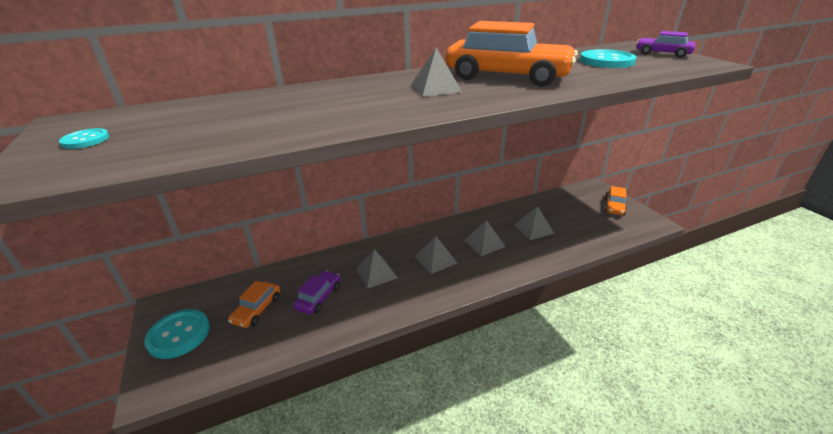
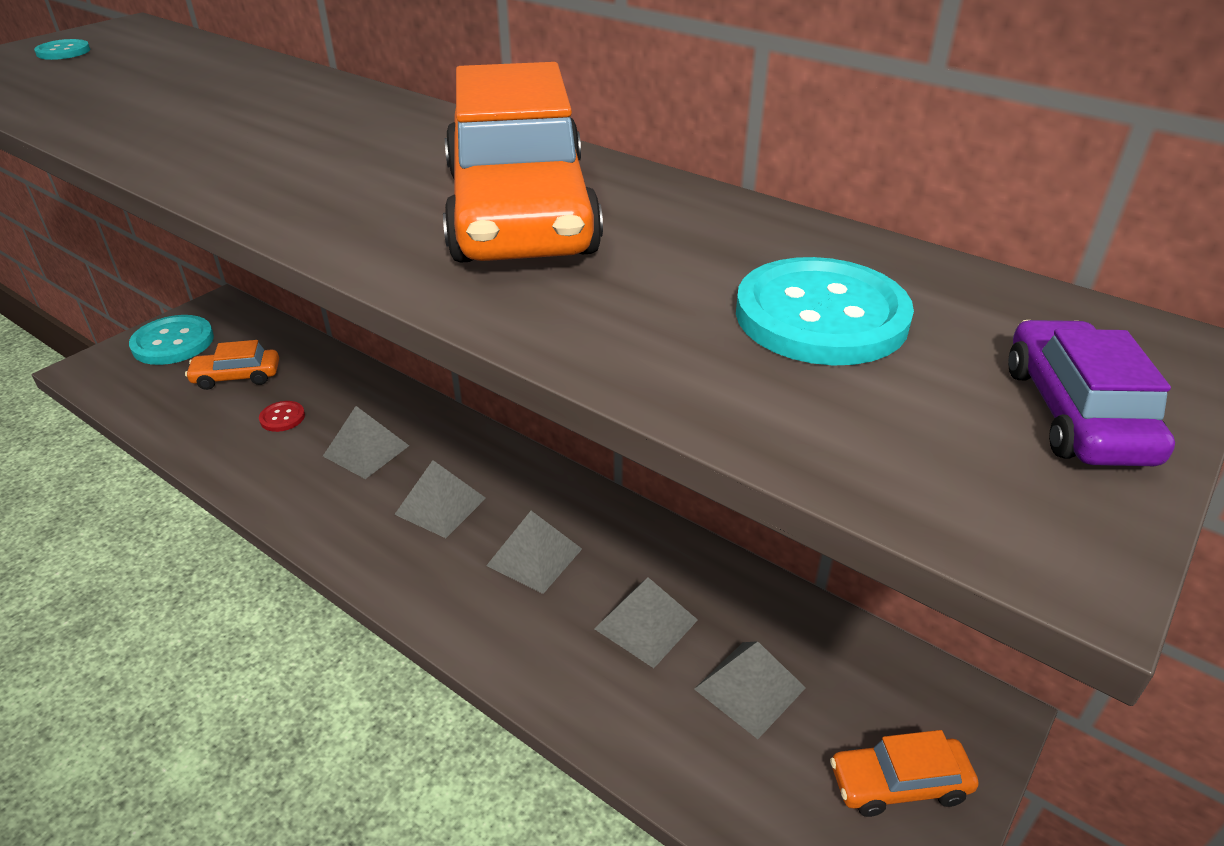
camera: 60 degrees right, 5 degrees up
(319, 297) = (282, 417): purple car -> red button
(435, 88) = (378, 166): grey pyramid -> grey pyramid (749, 688)

